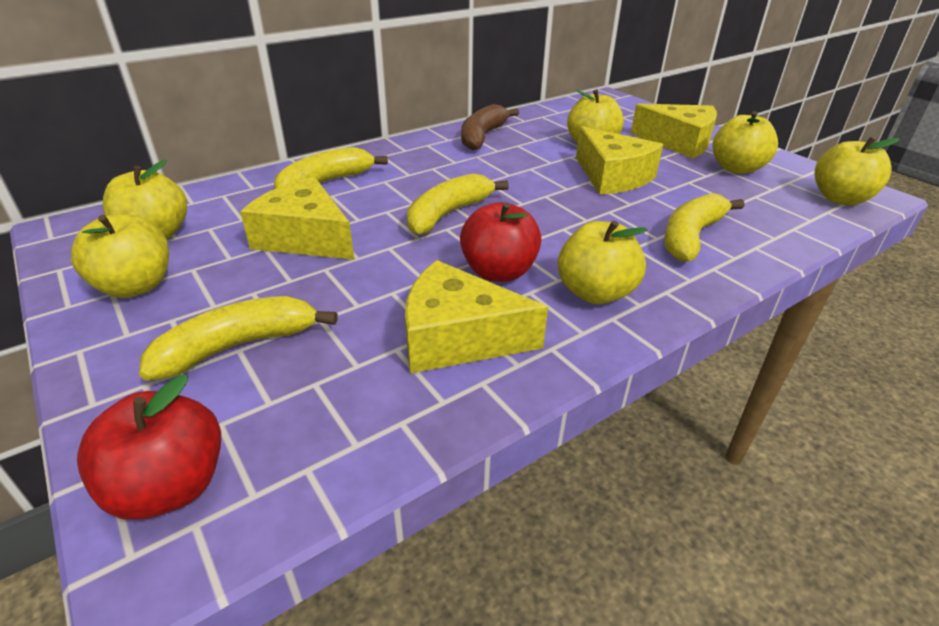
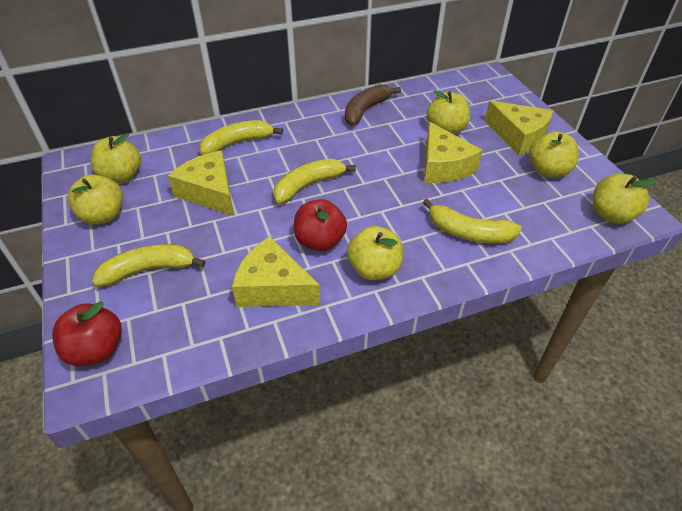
camera: 15 degrees right, 10 degrees up
(691, 236) = (468, 233): yellow banana -> yellow banana turned 120 degrees counterclockwise

